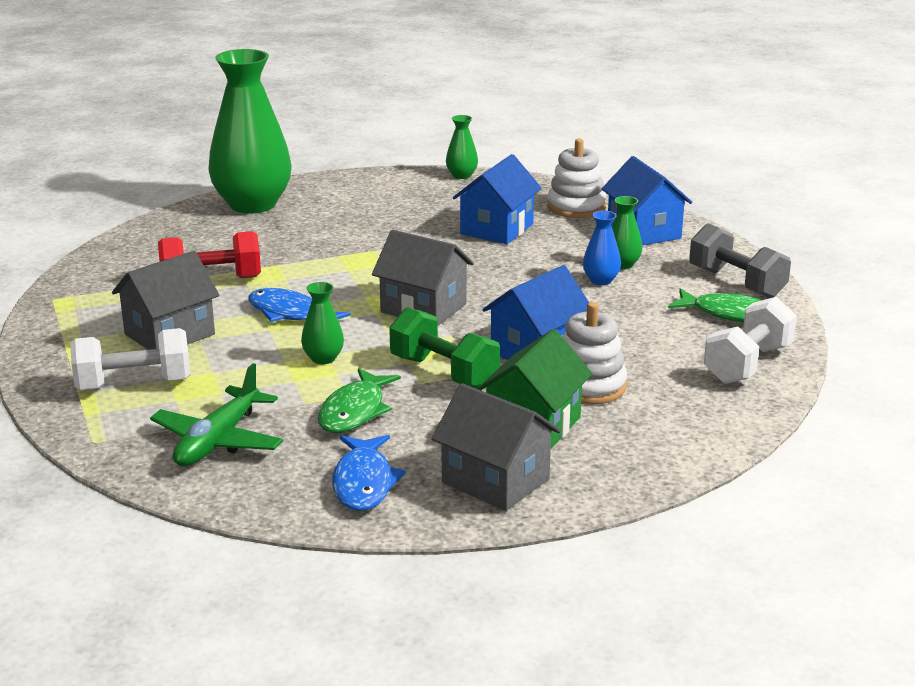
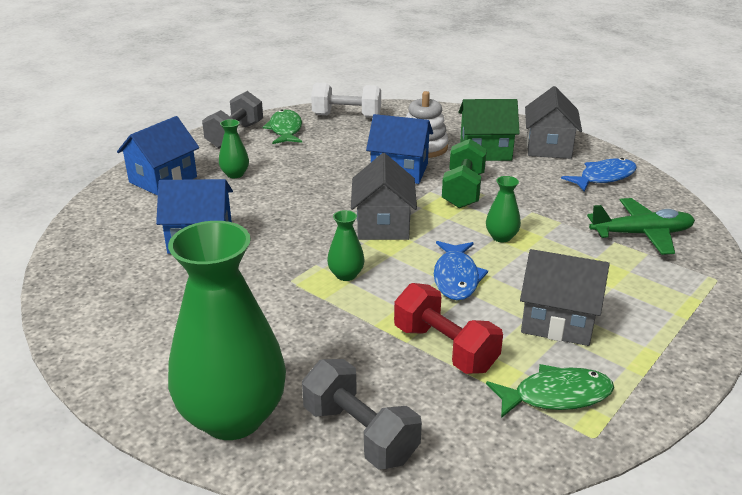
camera: 120 degrees left, 5 degrees up
(134, 384) = (640, 300): white dumbbell -> none
(179, 233) = (360, 434): none -> grey dumbbell
(355, 411) = (545, 203): green fish -> green fish (556, 396)
(461, 175) = (60, 300): green vase -> green vase (346, 275)
(576, 207) = (123, 217): white stacking toy -> none
(601, 280) = (270, 175): blue vase -> none

